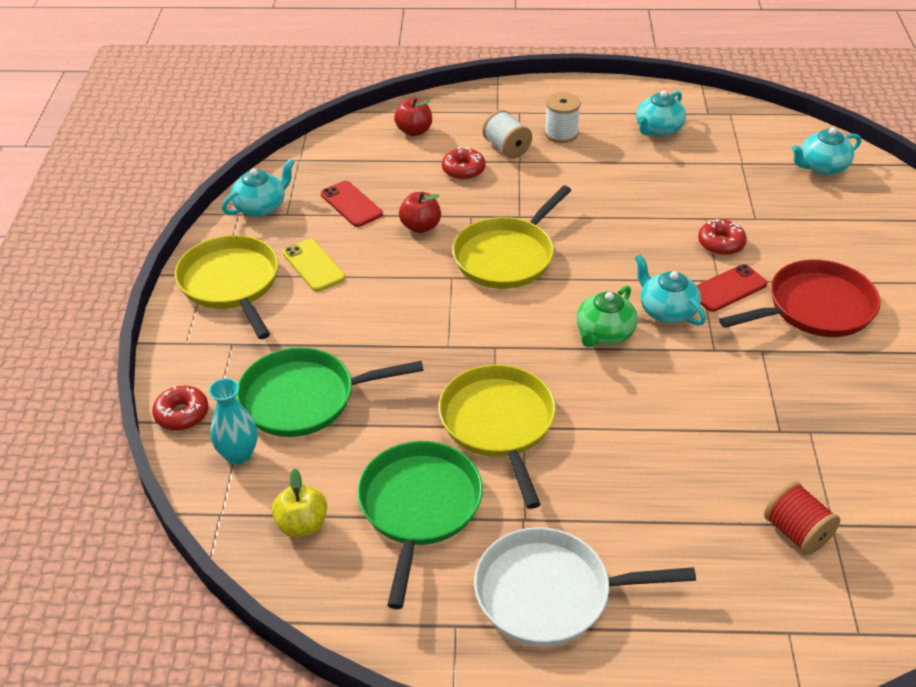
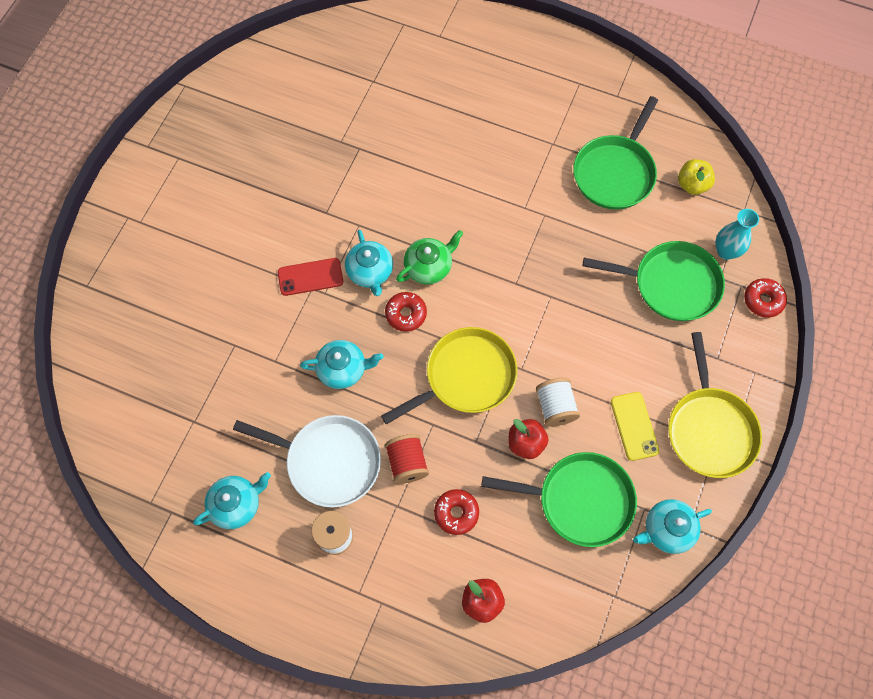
camera: 160 degrees left, 25 degrees up
(351, 204) = (580, 500): red phone -> green pan
(498, 424) = (540, 216): yellow pan -> none
(506, 148) = (400, 532): white spool -> white spool (555, 407)
(549, 593) = (557, 96): white pan -> white pan (329, 461)
(721, 243) = (283, 326): red donut -> red donut (406, 314)
(796, 532) = (397, 83): red spool -> red spool (407, 463)
(815, 307) = (259, 236): red pan -> none
(822, 167) = (128, 388): turquoise teapot -> turquoise teapot (343, 369)

